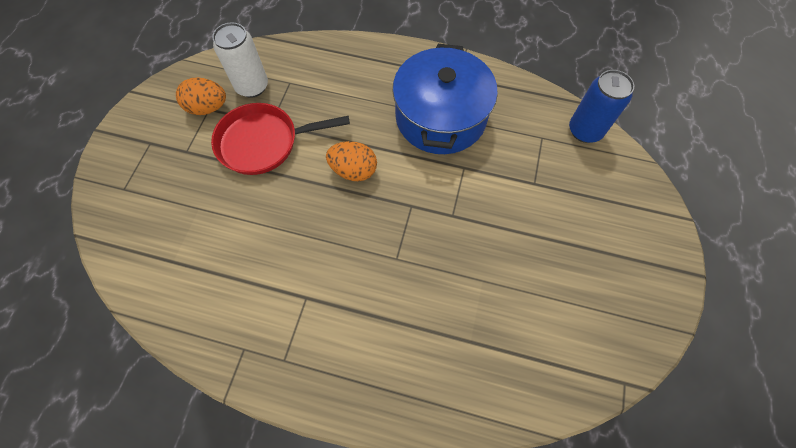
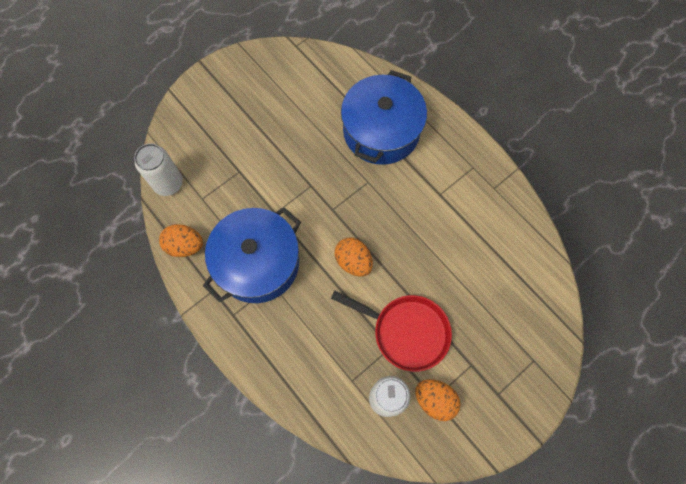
camera: 145 degrees left, 5 degrees up
(425, 332) = (381, 131): none -> blue pot
(515, 93) = (185, 246): none -> orange egg
(585, 130) = (168, 183): blue can -> white can

